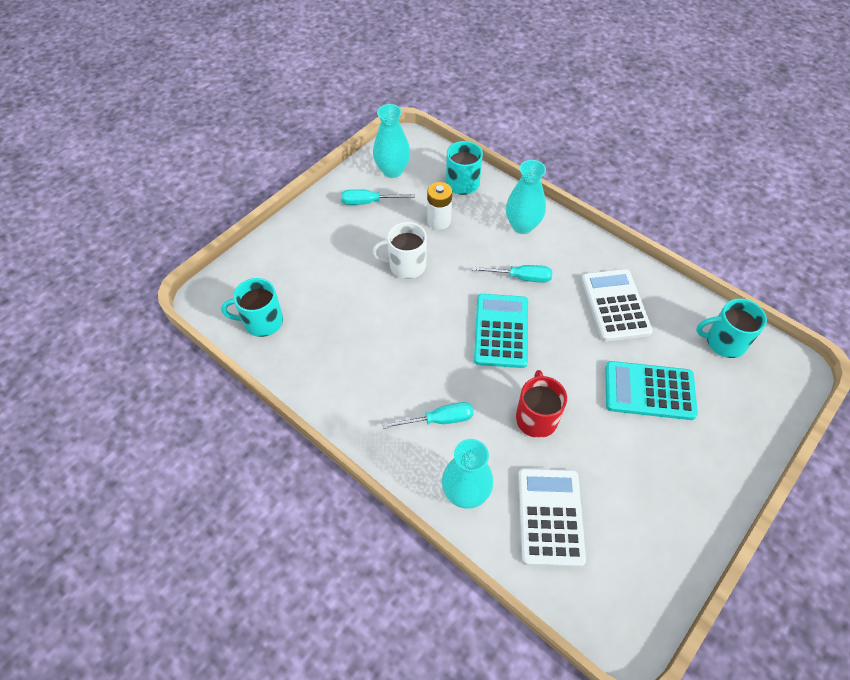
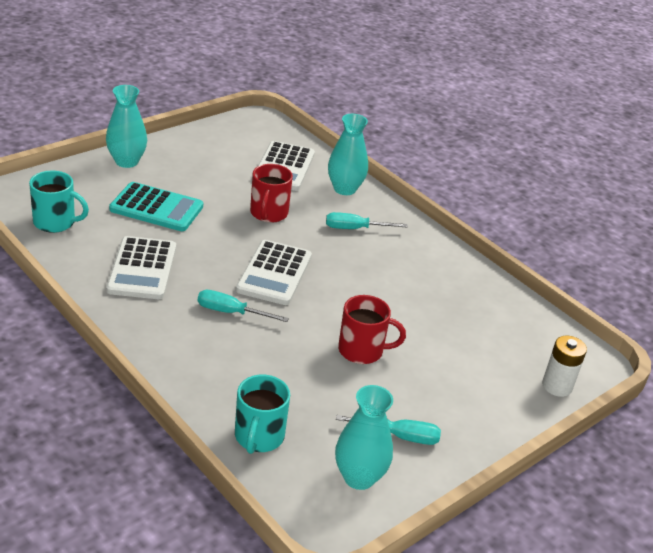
camera: 175 degrees left, 20 degrees down
(262, 321) = (527, 330): turquoise mug -> none
(406, 265) = (362, 350): white mug -> red mug
(439, 221) = (308, 392): white battery -> white battery (557, 386)
(501, 331) = (274, 273): turquoise calculator -> white calculator
(522, 225) = (201, 364): turquoise vase -> turquoise vase (126, 161)

